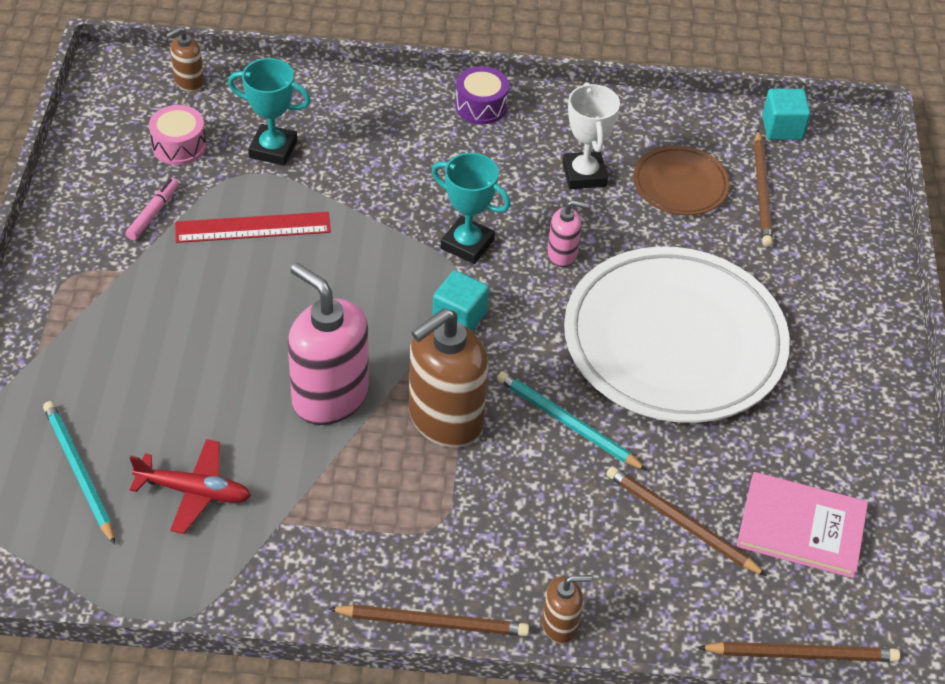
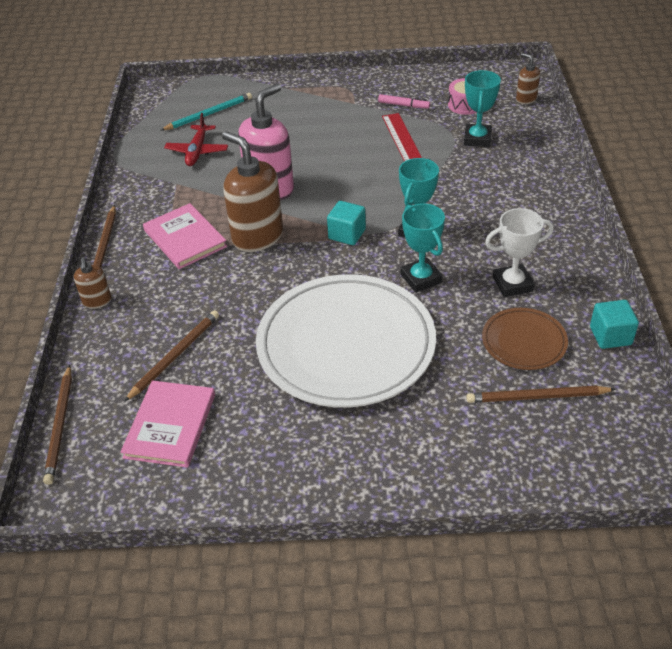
camera: 90 degrees right, 5 degrees down
(431, 510) = (185, 238): none -> pink book
(481, 106) = (566, 224): purple drum -> none
(562, 254) = (421, 278): pink soap dispenser -> turquoise trophy
(567, 423) = (260, 292): turquoise pencil -> none
(782, 128) = (631, 411): turquoise cube -> turquoise cube (610, 336)

